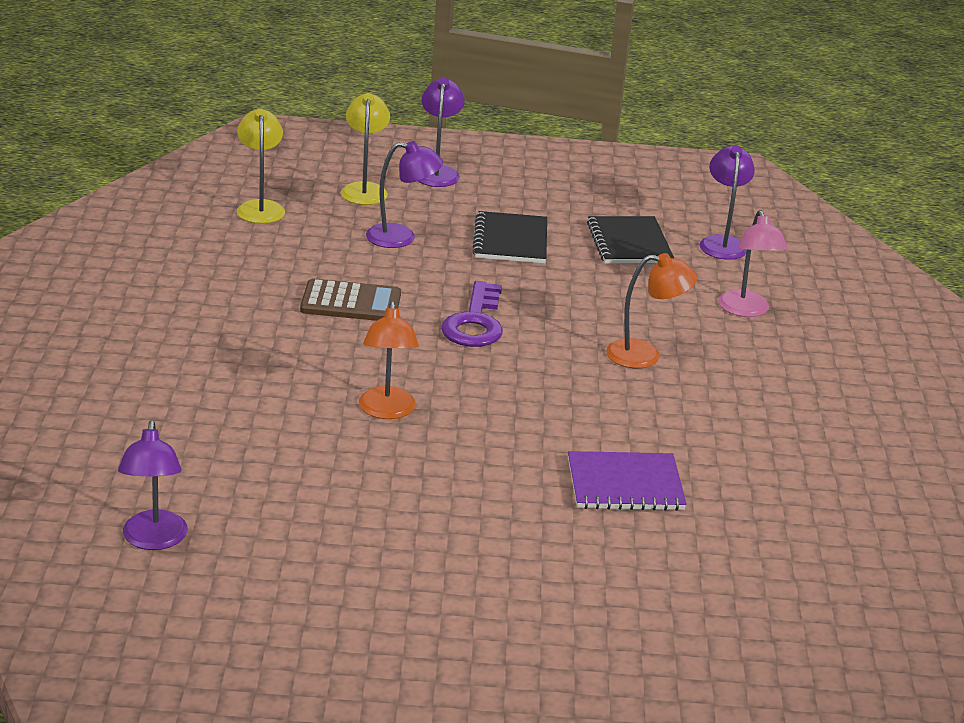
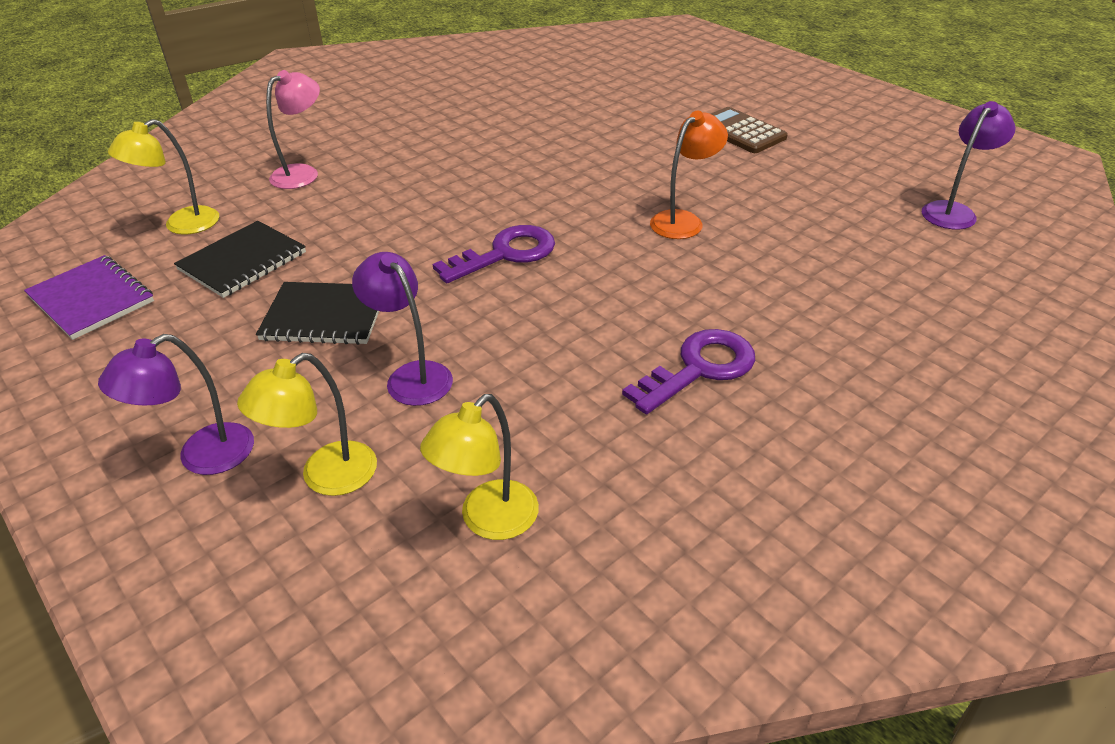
camera: 130 degrees left, 10 degrees up
(237, 310) = (699, 368): none -> purple key
(351, 302) = (578, 323): brown calculator -> brown calculator (740, 132)
(510, 240) = (324, 316): black notebook -> black notebook turned 45 degrees clockwise
(625, 484) = (598, 124): purple notebook -> purple notebook (91, 299)
(645, 355) = (436, 177): orange lamp -> none
(722, 243) = (181, 225): purple lamp -> yellow lamp

